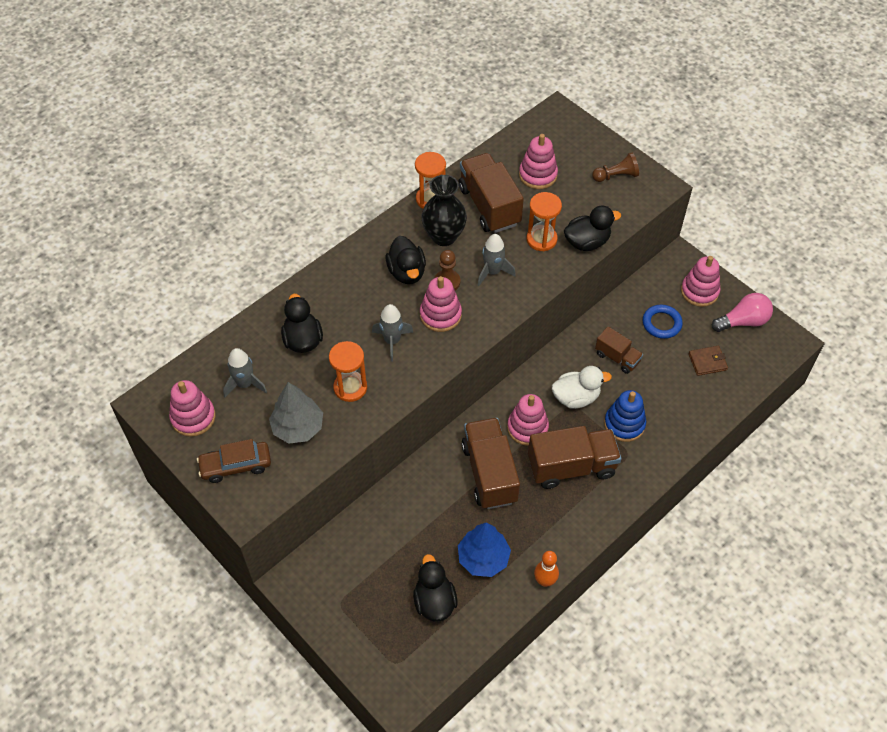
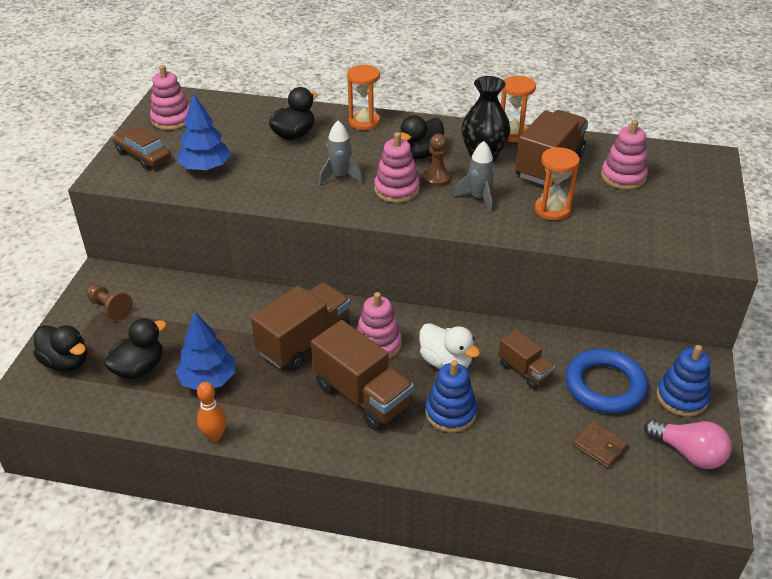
camera: 55 degrees right, 15 degrees down
(245, 384) = (224, 128): grey rocket -> none
(298, 427) = (205, 168): grey tree -> blue tree
(350, 387) = (270, 176): orange hourglass -> orange hourglass (364, 122)
(587, 242) = (586, 238): black duck -> black duck (66, 362)
(616, 176) = (693, 223): brown pawn -> brown pawn (110, 308)
(617, 357) = (524, 371): brown truck -> brown truck turned 45 degrees counterclockwise
(661, 323) = (604, 385): blue ring -> blue ring, size x1.59
(699, 291) = (681, 397): pink stacking toy -> blue stacking toy

